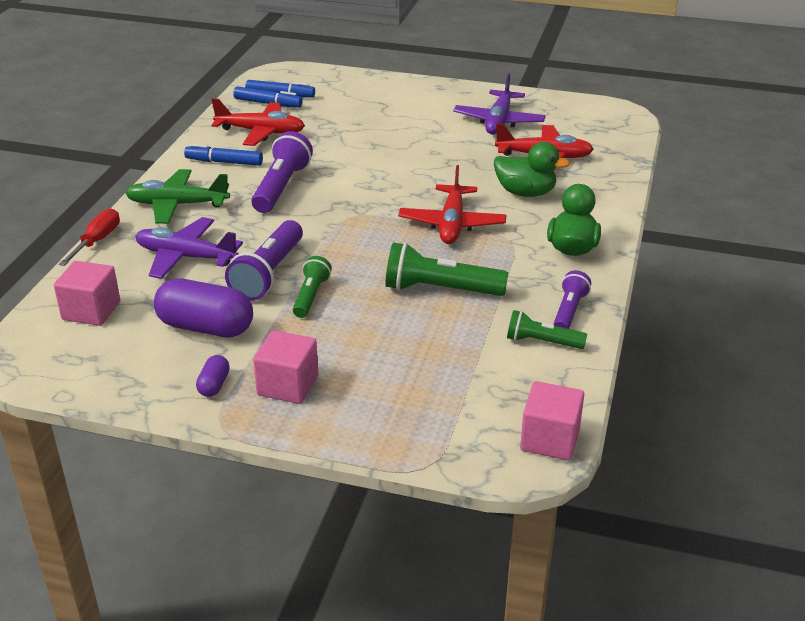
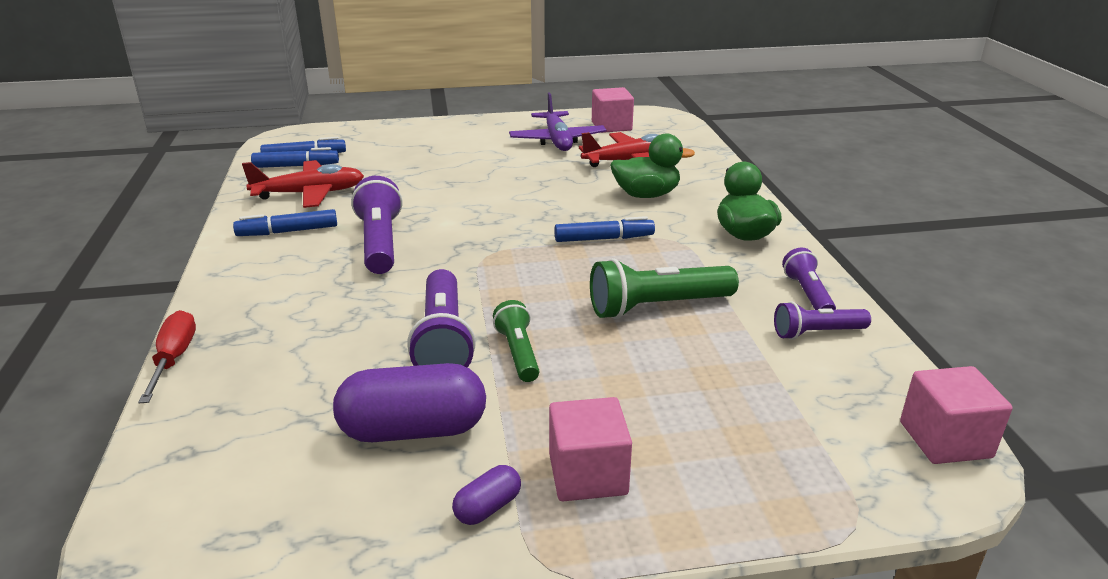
camera: 25 degrees left, 5 degrees down
(91, 311) = (225, 456): pink cube -> pink cube (611, 126)
(177, 205) = (260, 290): green plane -> none
(186, 257) = (317, 348): purple plane -> none
(214, 385) = (487, 507): purple capsule -> purple capsule turned 60 degrees clockwise
(452, 224) = (604, 239): red plane -> blue marker
(542, 342) = (816, 333): green flashlight -> purple flashlight

